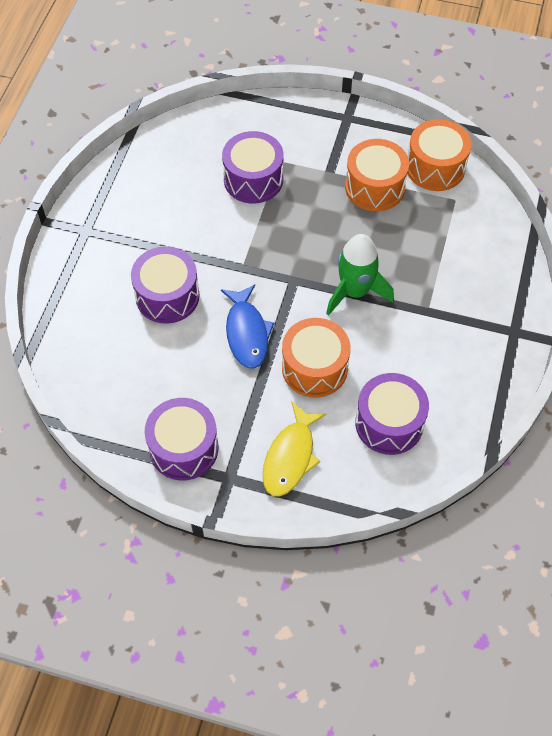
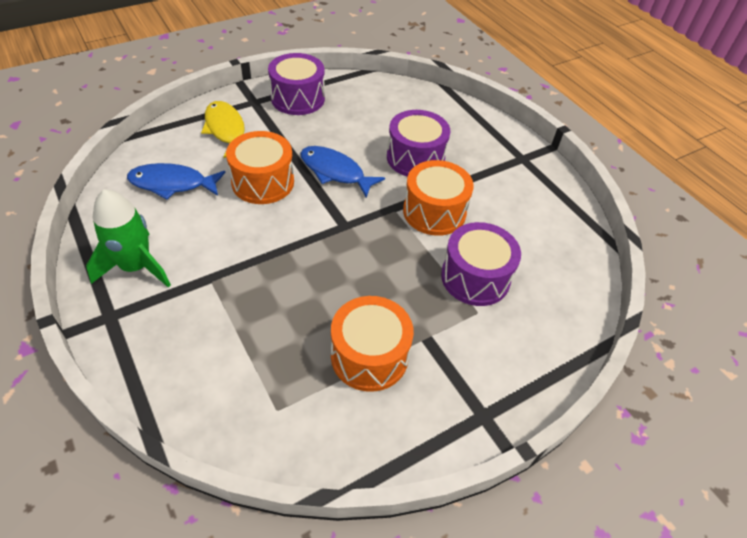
camera: 130 degrees right, 10 degrees down
(355, 291) = (287, 250): green rocket -> green rocket (136, 267)
(389, 423) = (172, 184): purple drum -> blue fish
(435, 167) = (333, 433): orange drum -> orange drum (434, 212)

